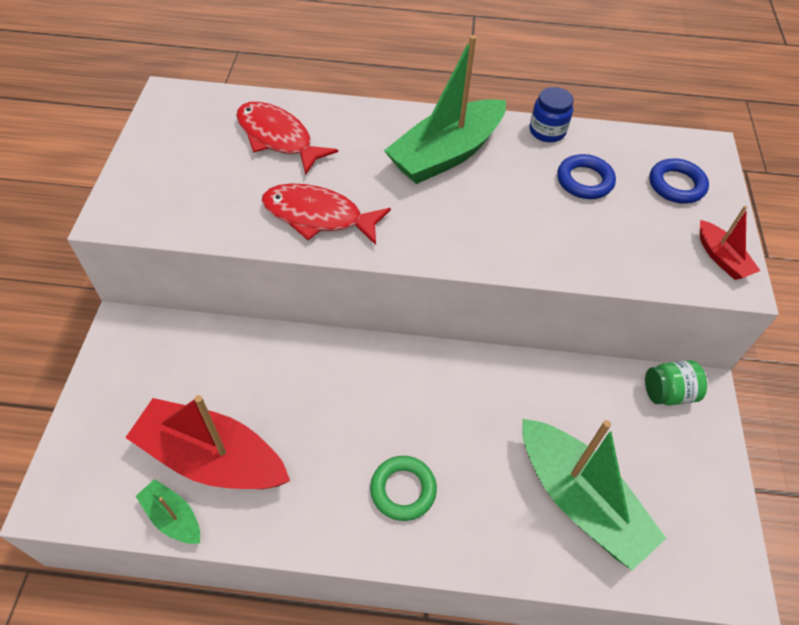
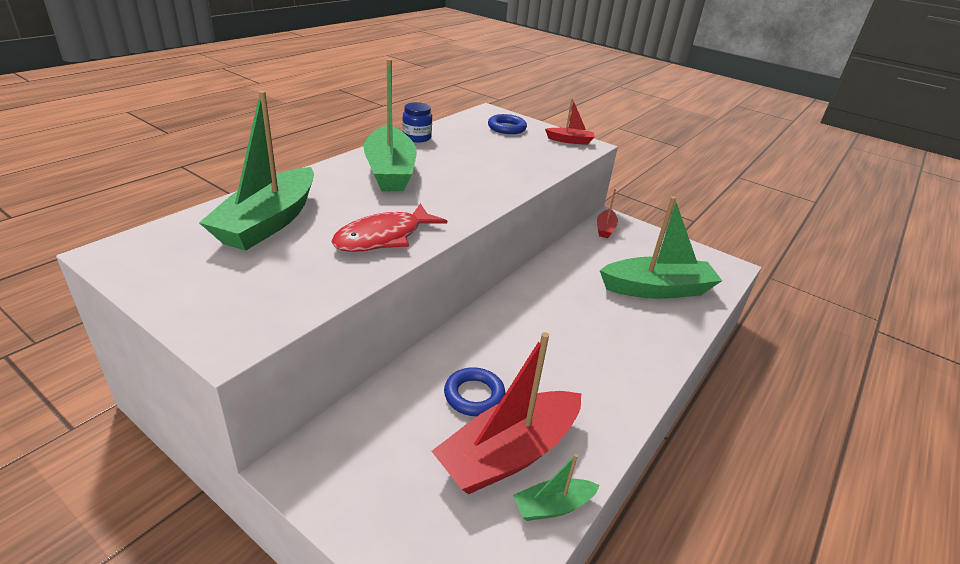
camera: 60 degrees left, 20 degrees down
(278, 138) = (268, 222): red fish -> green boat
(403, 490) = (608, 356): green ring -> none
(584, 181) = (472, 145): blue ring -> blue ring (474, 395)
(668, 393) = (605, 229): green jar -> red boat

